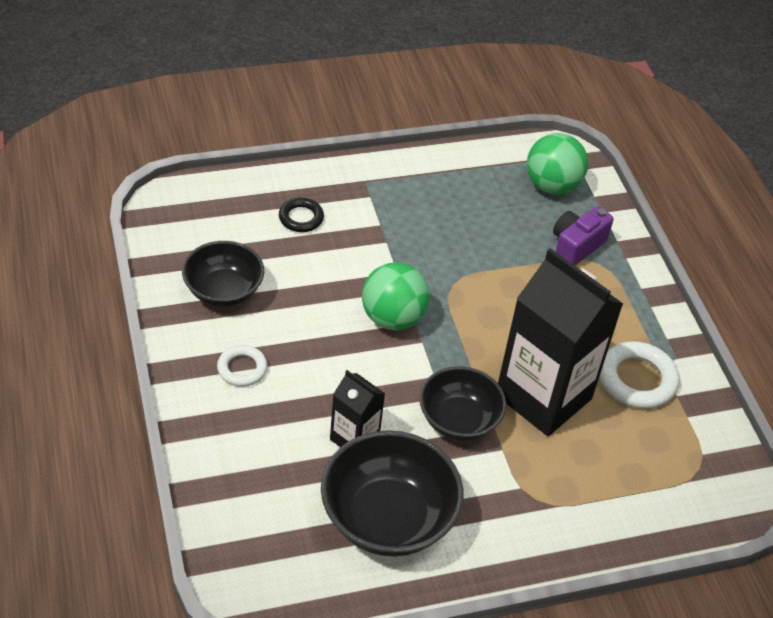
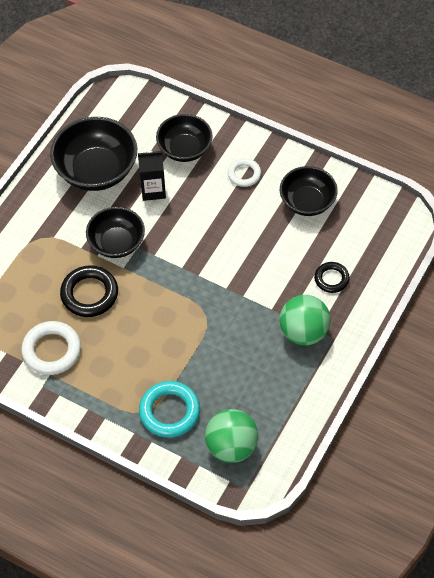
camera: 140 degrees right, 10 degrees up
(263, 451) = (185, 149): none -> black bowl
(393, 318) = (211, 266): green ball -> green ball (303, 332)
(543, 397) = (89, 294): black carton -> black ring
(576, 246) = (169, 412): purple camera -> turquoise ring

